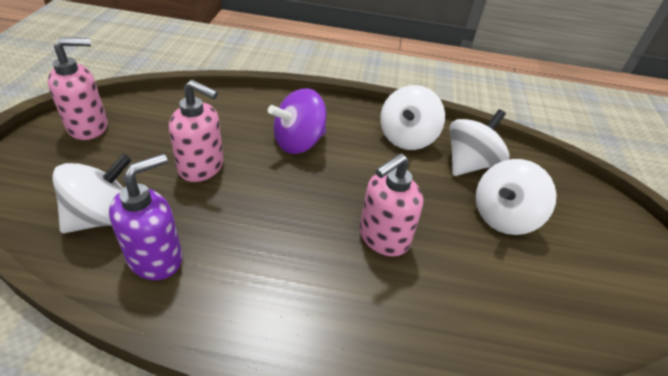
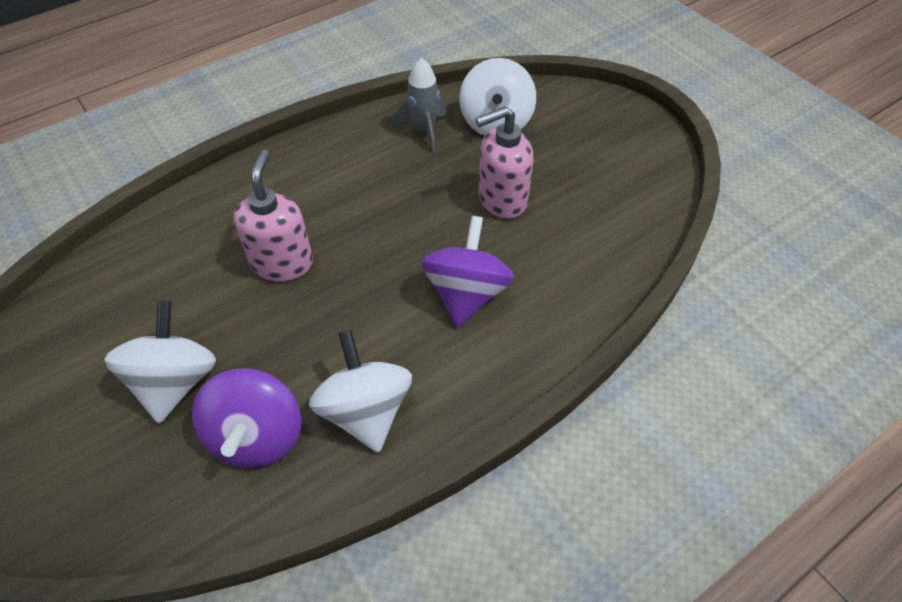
camera: 140 degrees right, 10 degrees up
(89, 127) = (639, 156): pink soap dispenser -> none
(156, 258) = (424, 130): purple soap dispenser -> grey rocket
(469, 164) = (257, 436): white spinning top -> purple spinning top

